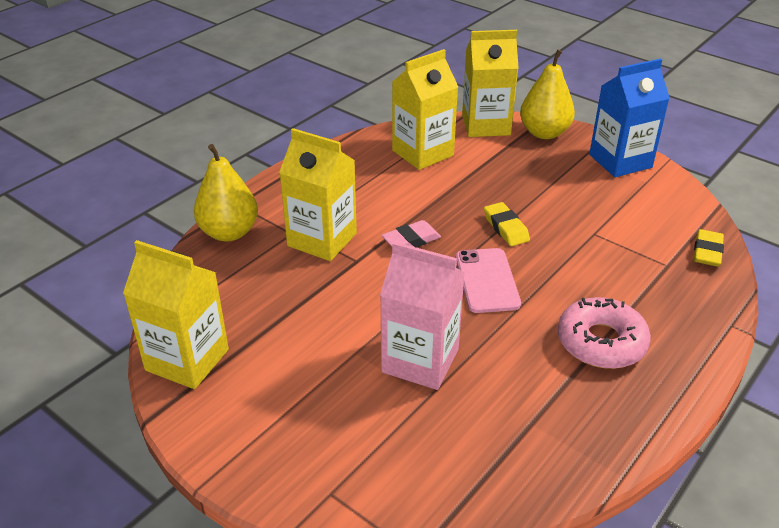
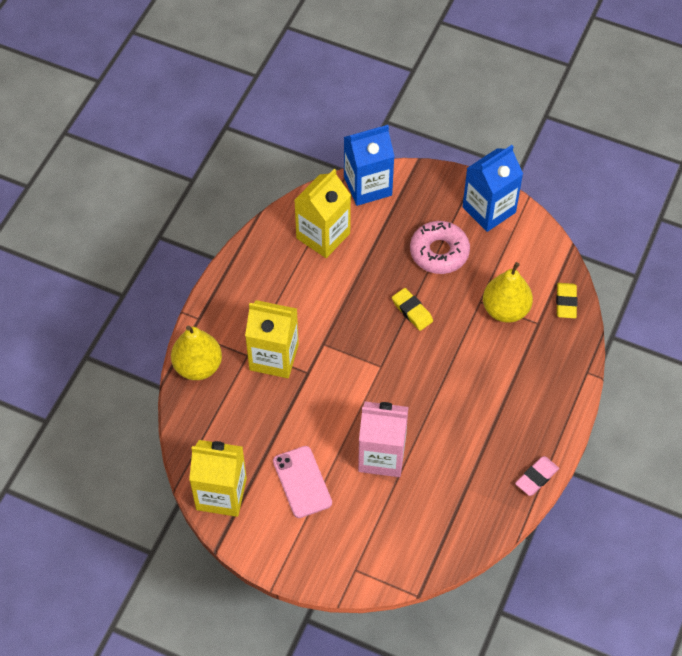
camera: 15 degrees left, 20 degrees up
(411, 240) = (343, 342): pink eraser -> pink eraser (536, 477)
(486, 125) = (367, 186): yellow carton -> blue carton
(487, 280) = (410, 370): pink phone -> pink phone (302, 482)
(544, 133) = (420, 186): yellow pear -> yellow pear (505, 310)
(601, 342) = (500, 409): pink donut -> pink donut (439, 252)

